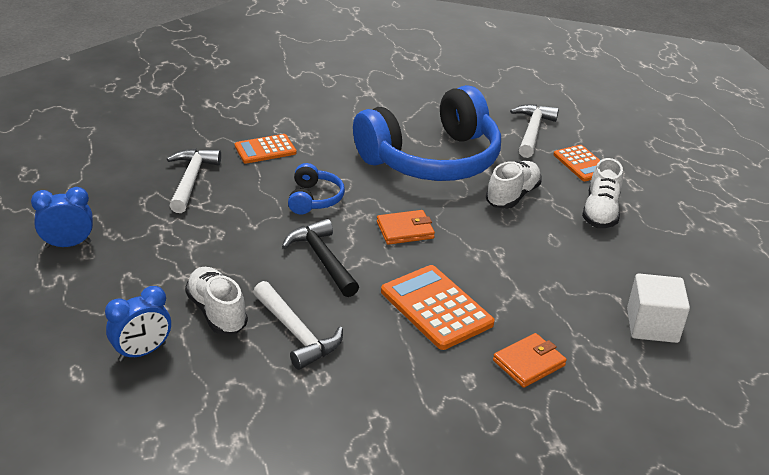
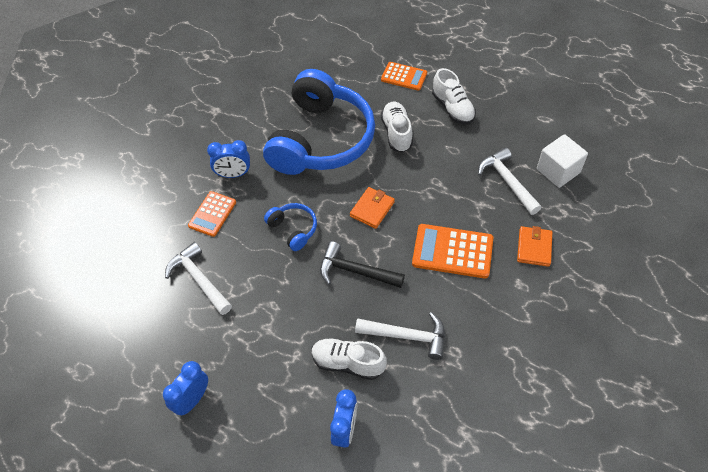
camera: 40 degrees left, 20 degrees up
(321, 137) = (233, 174): none -> blue clock
(532, 131) = (349, 70): white hammer -> white hammer (507, 181)

